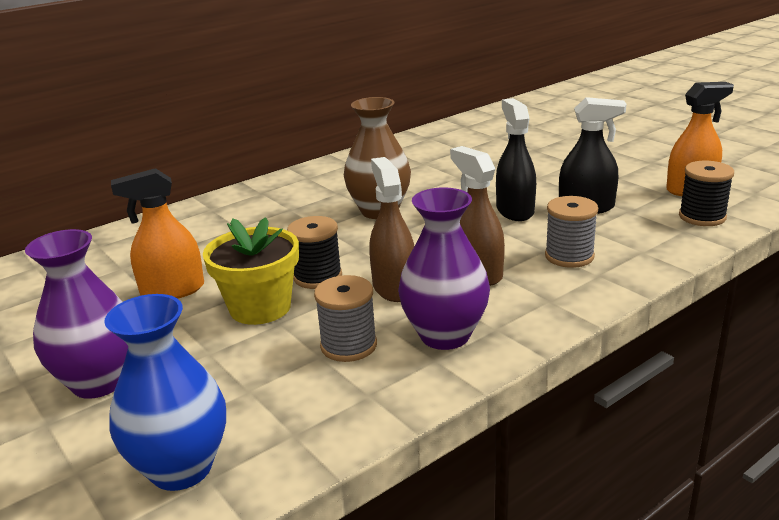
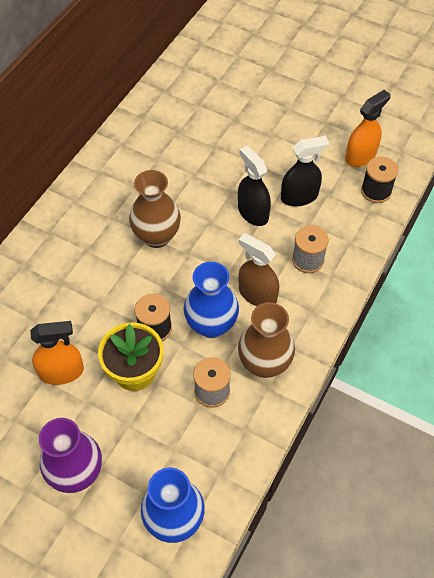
camera: 25 degrees left, 30 degrees up
(172, 290) = (61, 372): orange spray bottle -> orange spray bottle turned 150 degrees counterclockwise
(394, 287) = (211, 325): brown spray bottle -> blue vase
(445, 335) = (264, 364): purple vase -> brown vase

